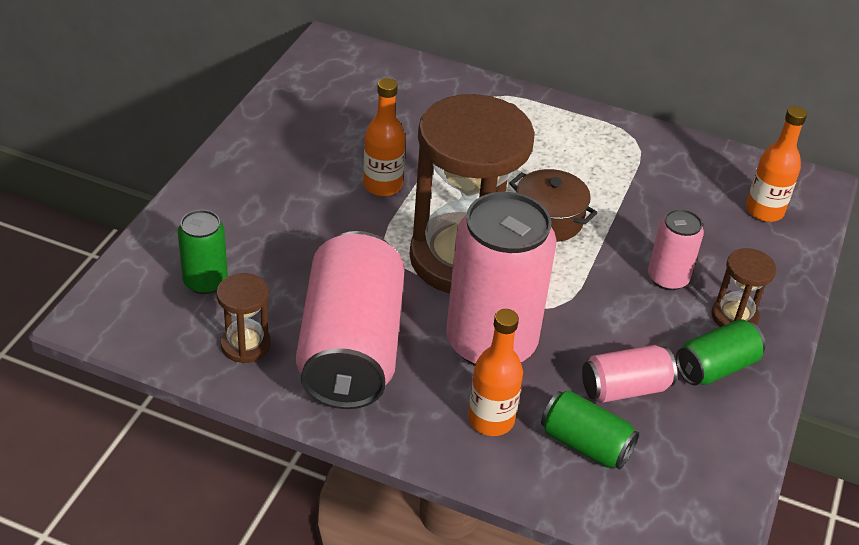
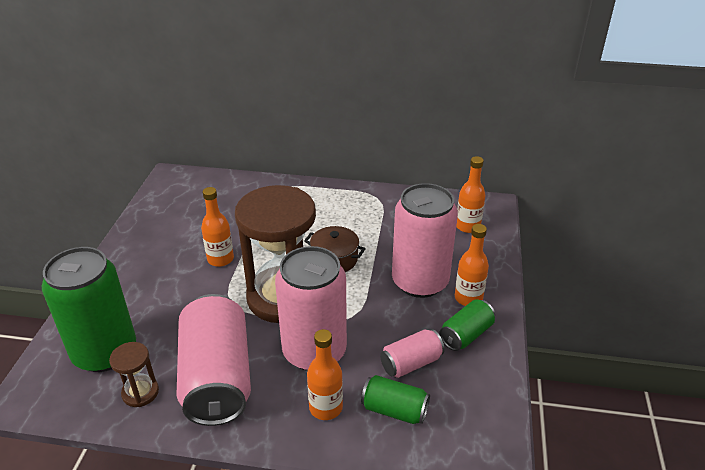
camera: 10 degrees left, 5 degrees down
(205, 281) = (105, 352): green can -> green can, size x2.02
(668, 278) = (420, 282): pink can -> pink can, size x2.02
(734, 317) = (468, 298): brown hourglass -> orange bottle

